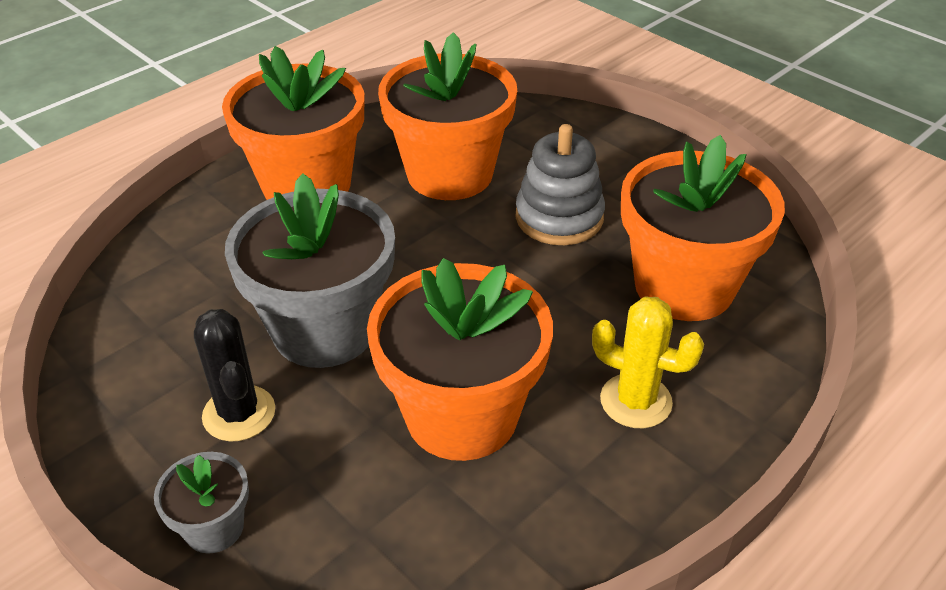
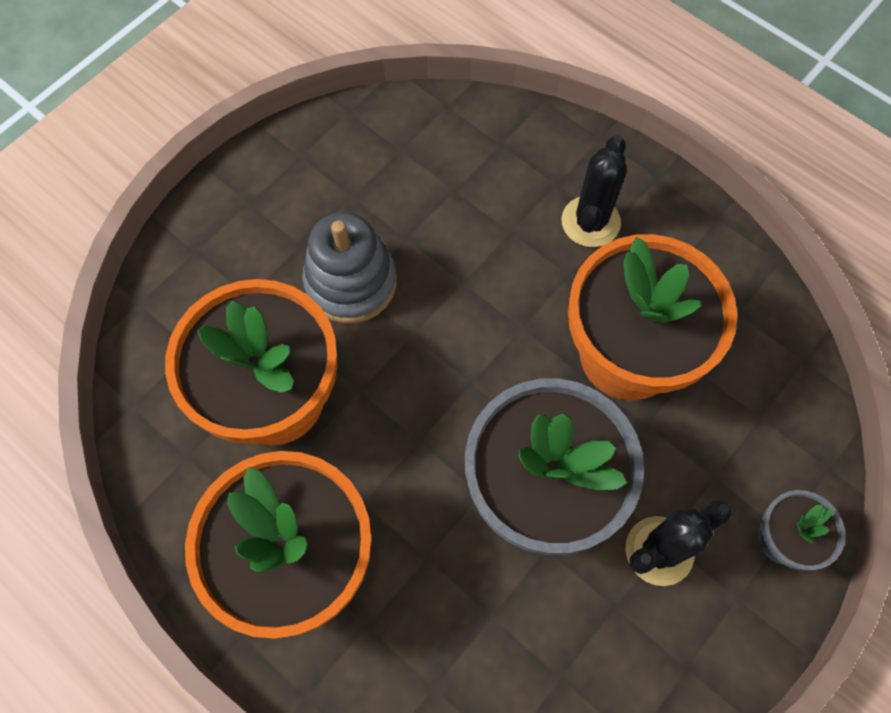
camera: 95 degrees left, 25 degrees up
(635, 401) = (590, 222): yellow cactus -> black cactus
(684, 286) = (446, 179): orange flower pot -> none

